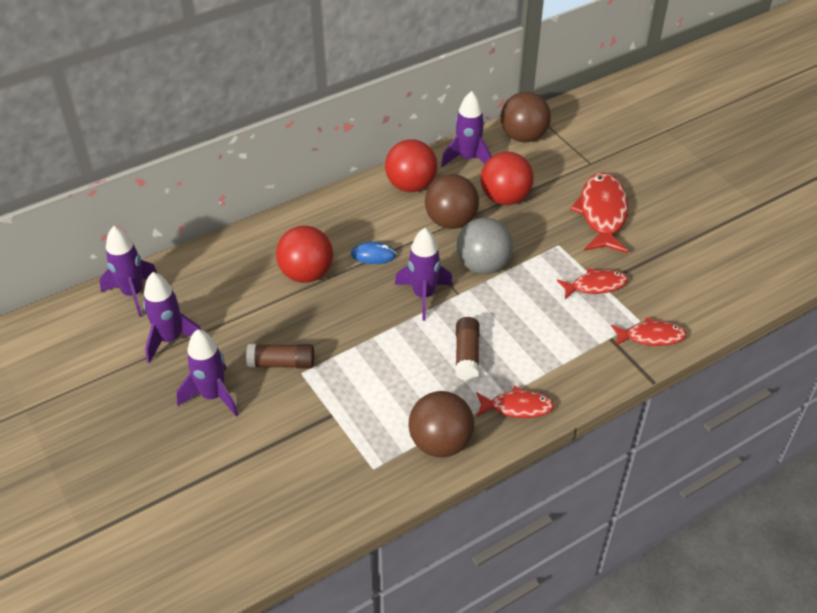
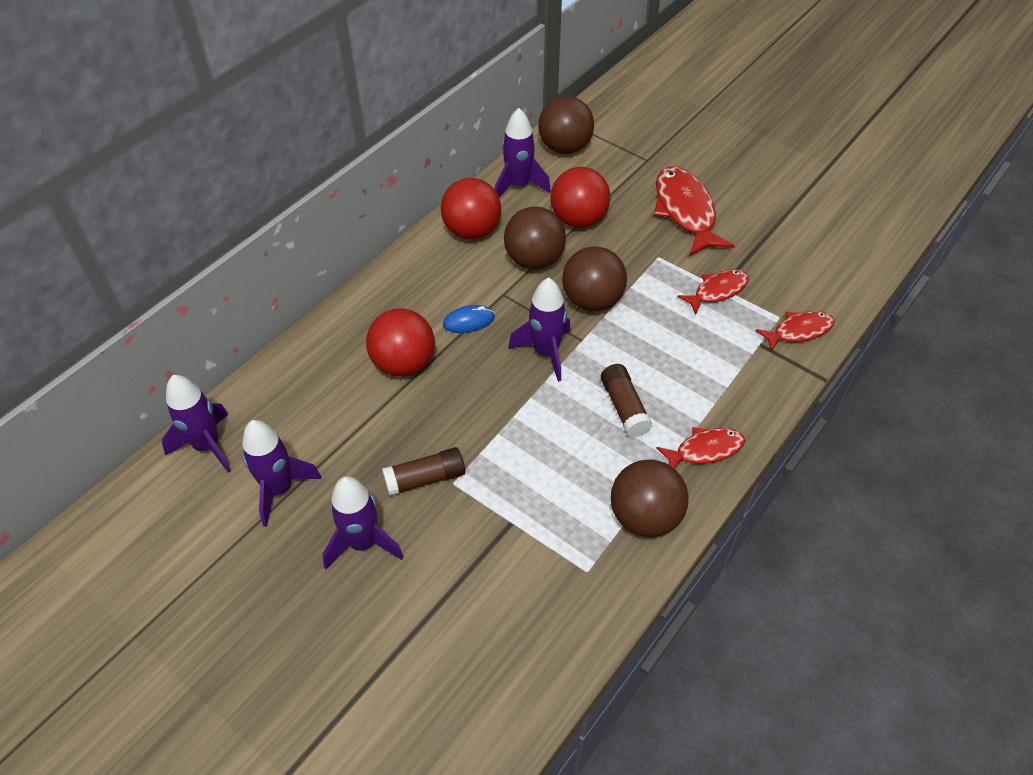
camera: 20 degrees left, 5 degrees up
(483, 265) = (592, 300): grey ball -> brown ball

